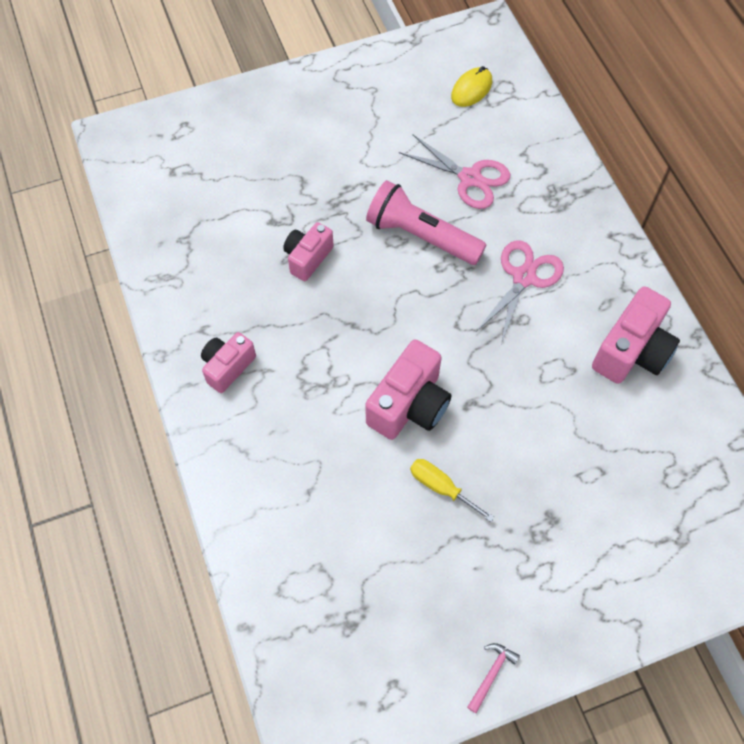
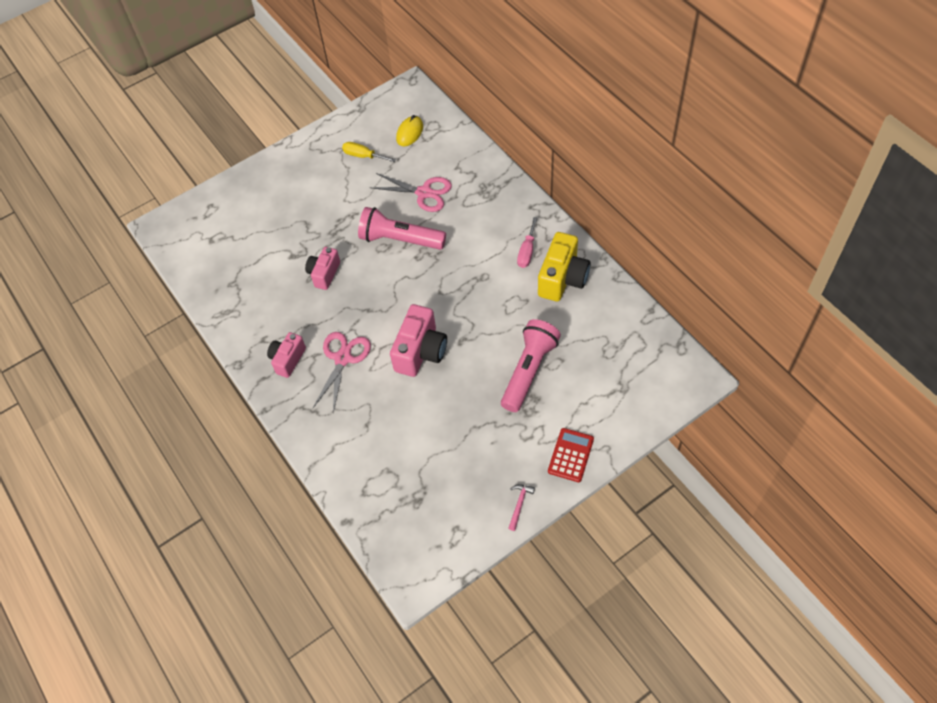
camera: 10 degrees left, 5 degrees down
(441, 487) = (456, 398): yellow screwdriver -> yellow screwdriver (363, 156)
(523, 277) = (478, 249): pink scissors -> pink scissors (342, 358)
(552, 475) = (529, 371): none -> pink flashlight
(582, 620) = (571, 455): none -> red calculator
(591, 299) = (527, 251): none -> pink screwdriver
(631, 351) = (562, 278): pink camera -> yellow camera

